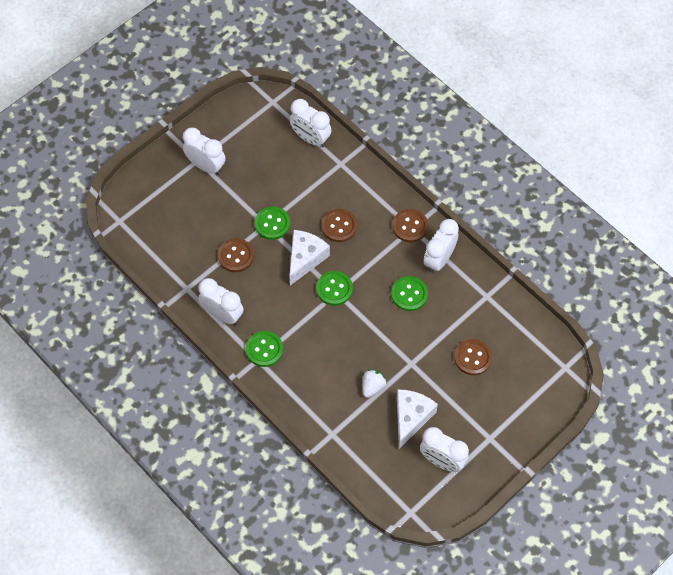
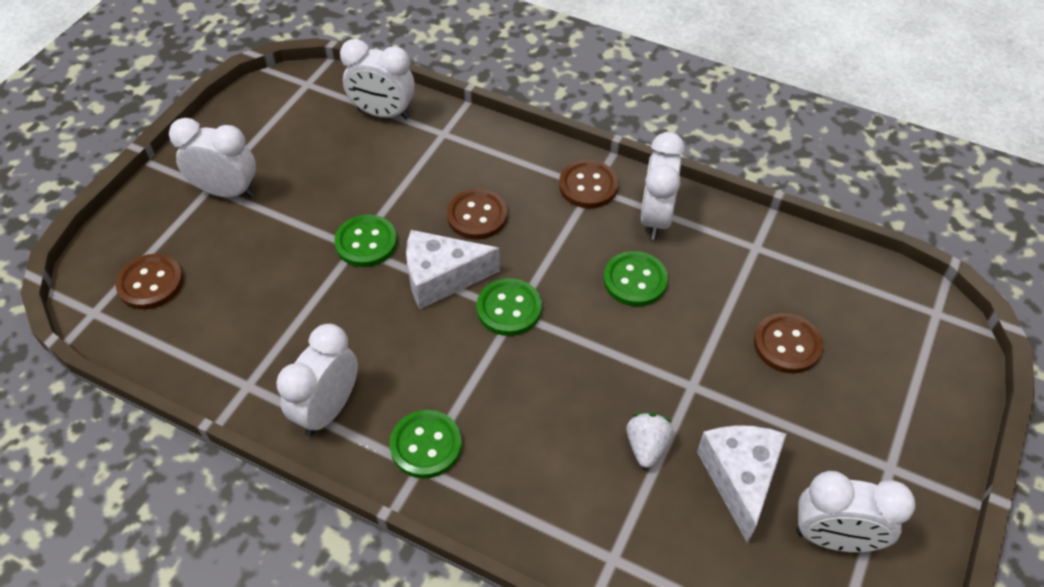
camera: 20 degrees left, 10 degrees down
(223, 315) = (328, 409): white clock -> white clock turned 75 degrees counterclockwise
(236, 256) = (320, 307): brown button -> brown button (150, 283)
(305, 259) = (441, 277): white cheese -> white cheese turned 105 degrees counterclockwise

